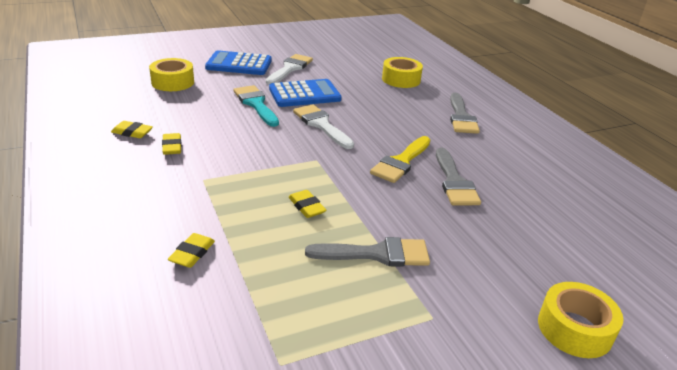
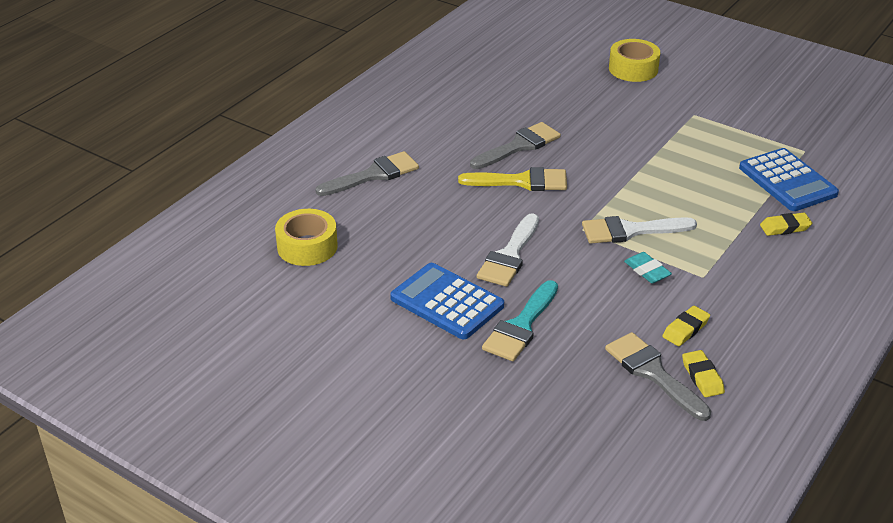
camera: 120 degrees left, 5 degrees up
(173, 82) = (553, 436): yellow tape -> none
(239, 64) = (419, 411): blue calculator -> blue calculator (787, 181)
(240, 161) = (647, 271): none -> turquoise eraser
(290, 68) = (378, 354): white brush -> white brush (630, 231)
(306, 207) = (659, 203): yellow eraser -> none
(377, 254) = (666, 151): grey brush -> grey brush (653, 373)

